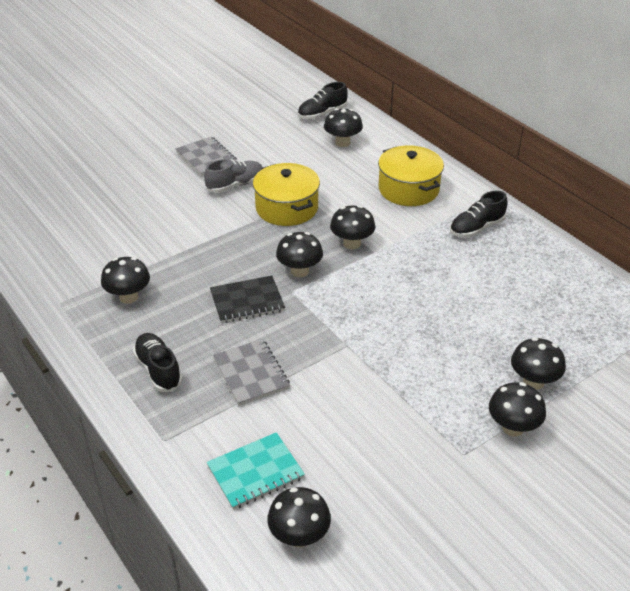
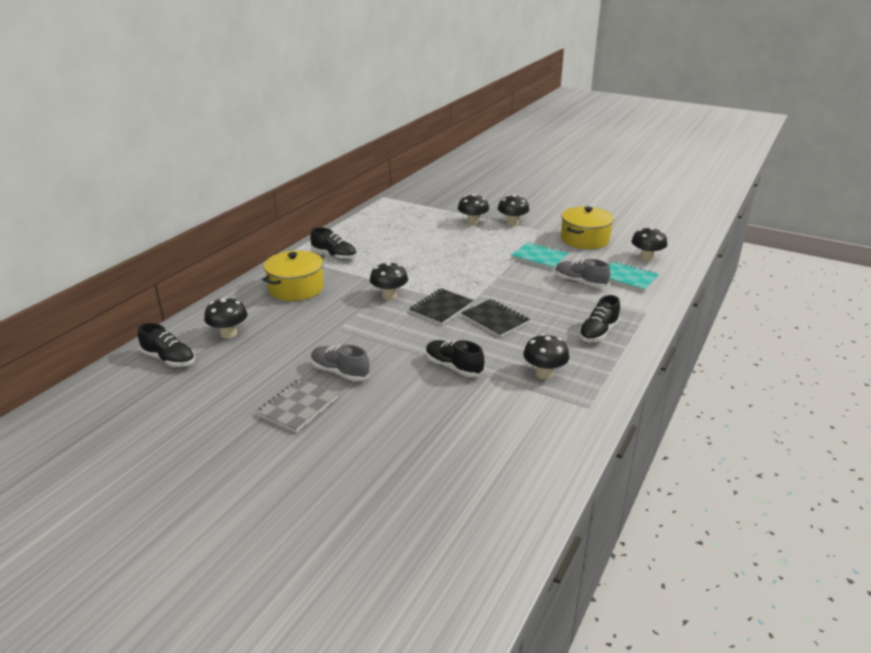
camera: 115 degrees left, 10 degrees down
(188, 246) = (453, 367): none -> black shoe
(251, 373) = (560, 299): grey notebook -> none
(277, 413) = (580, 283): none -> grey shoe
(287, 208) = (360, 335): yellow pot -> yellow pot (584, 239)
(299, 271) = (441, 308): black mushroom -> black notebook
(374, 406) = (539, 257): none -> turquoise notebook

